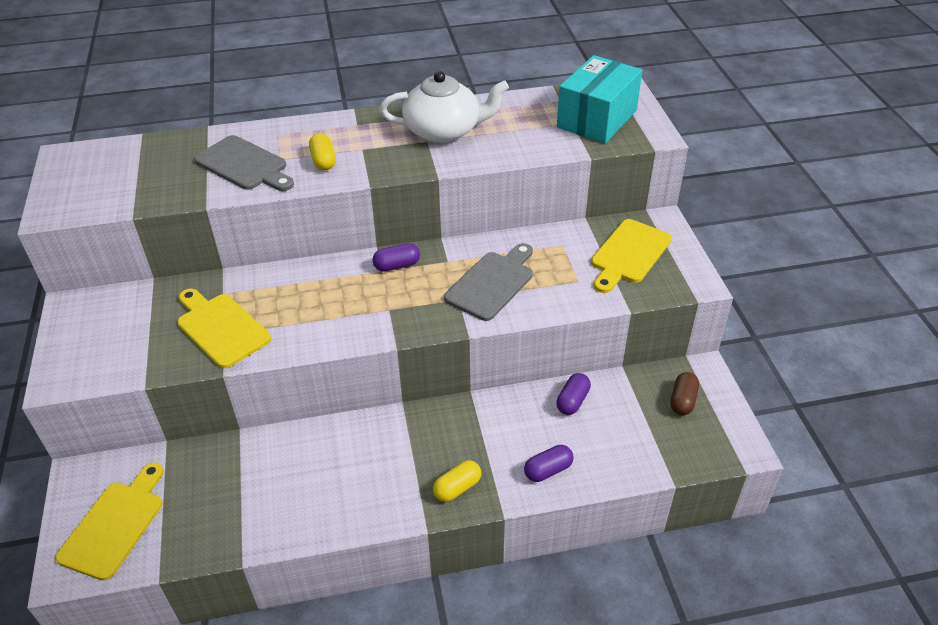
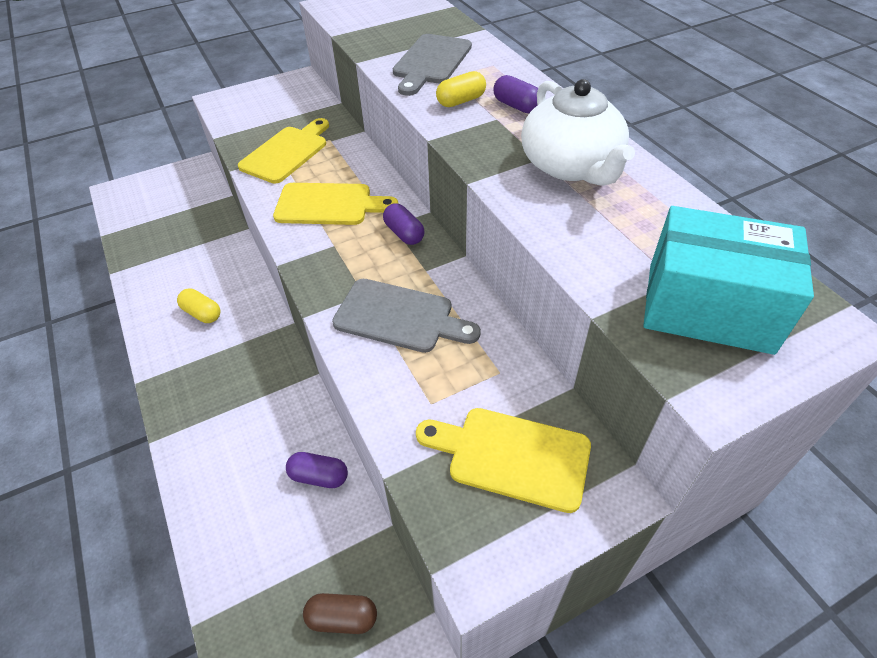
camera: 75 degrees right, 5 degrees up
(115, 525) = (152, 198): yellow cutting board -> yellow cutting board (329, 205)
(457, 488) = (187, 393): yellow capsule -> yellow capsule (202, 313)
(548, 470) = (212, 471): purple capsule -> purple capsule (516, 106)

